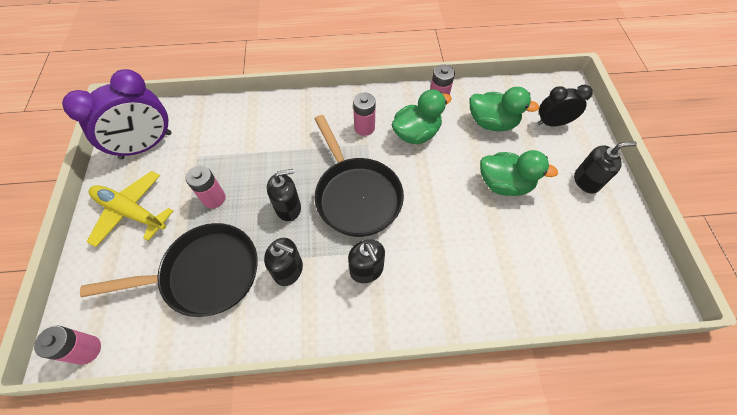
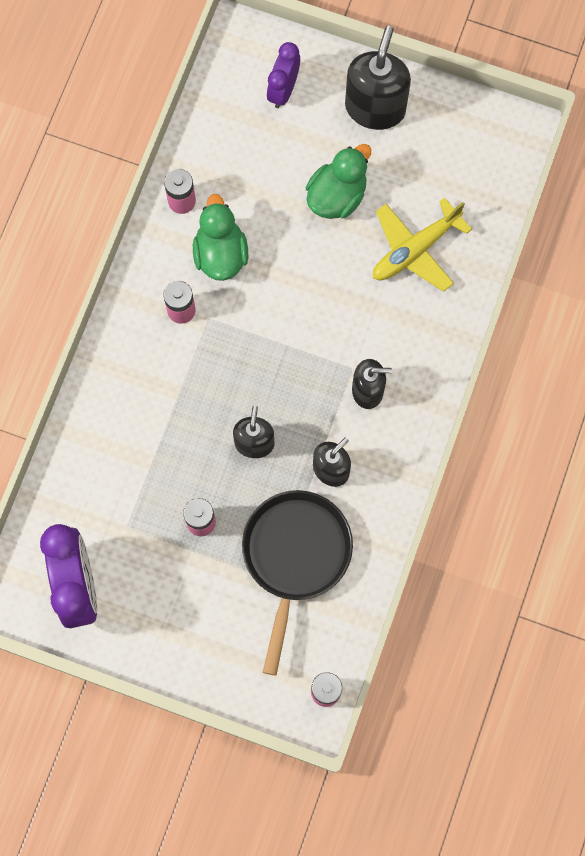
camera: 65 degrees left, 15 degrees up
(131, 212) = (174, 621): yellow plane -> yellow plane (415, 250)
(356, 195) = (274, 362): black pan -> none
(492, 123) = (248, 158): green duck -> none
(552, 123) = (283, 90): black clock -> purple clock
(586, 181) = (375, 107): black soap dispenser -> black soap dispenser, size x1.62

